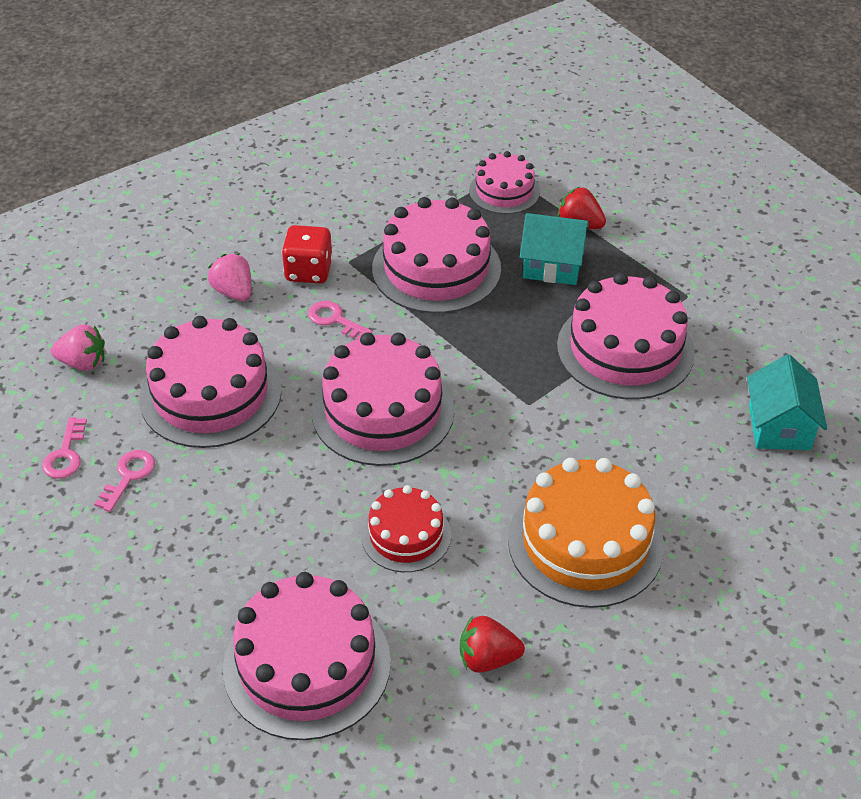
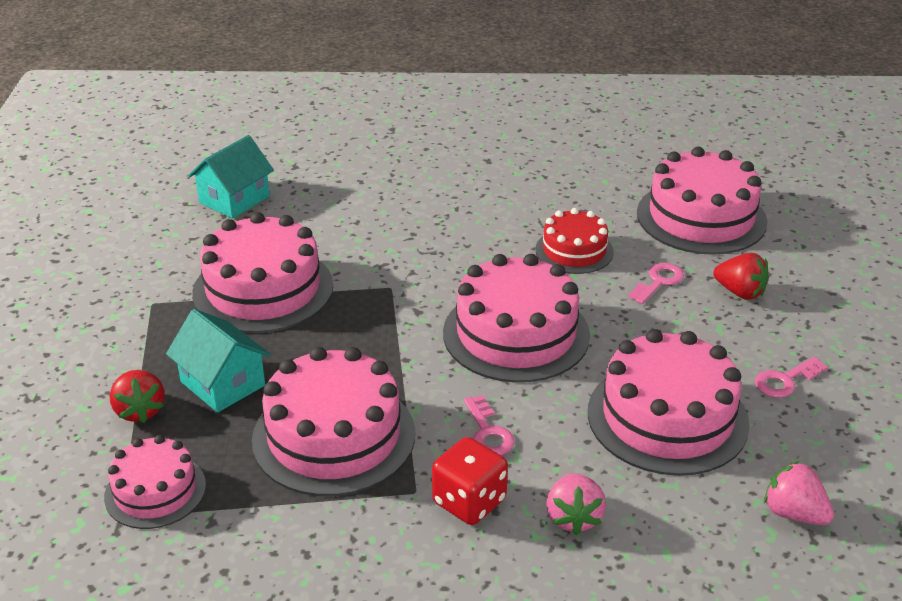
camera: 145 degrees left, 10 degrees down
(65, 454) = (842, 425): pink key -> pink key (658, 282)
(487, 658) = (578, 178): red strawberry -> red strawberry (740, 292)
(585, 542) = (452, 200): orange cake -> none

